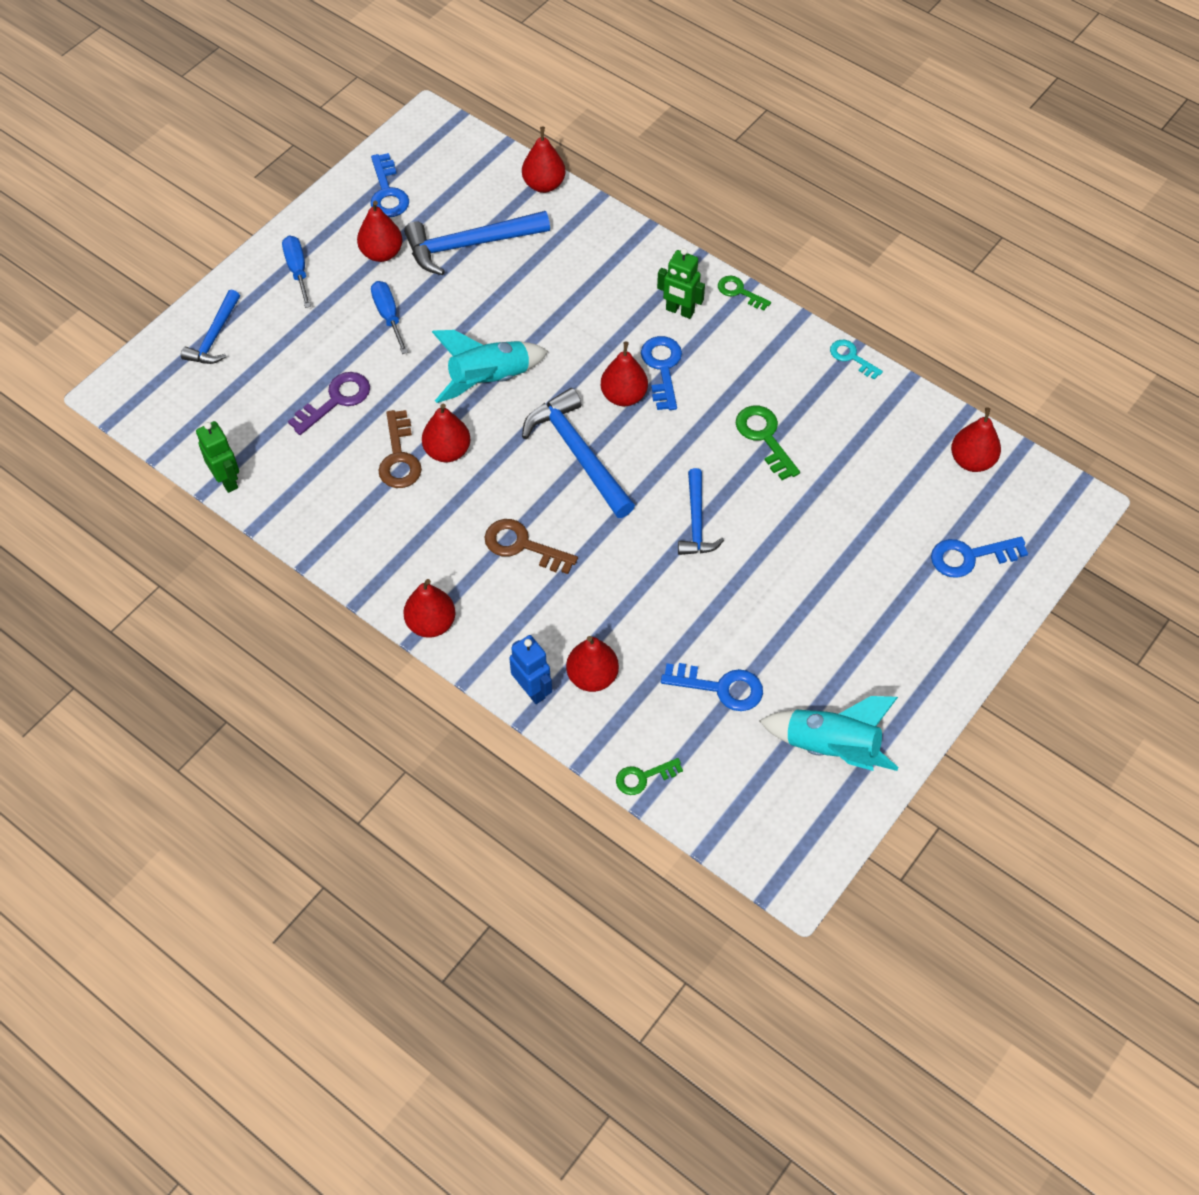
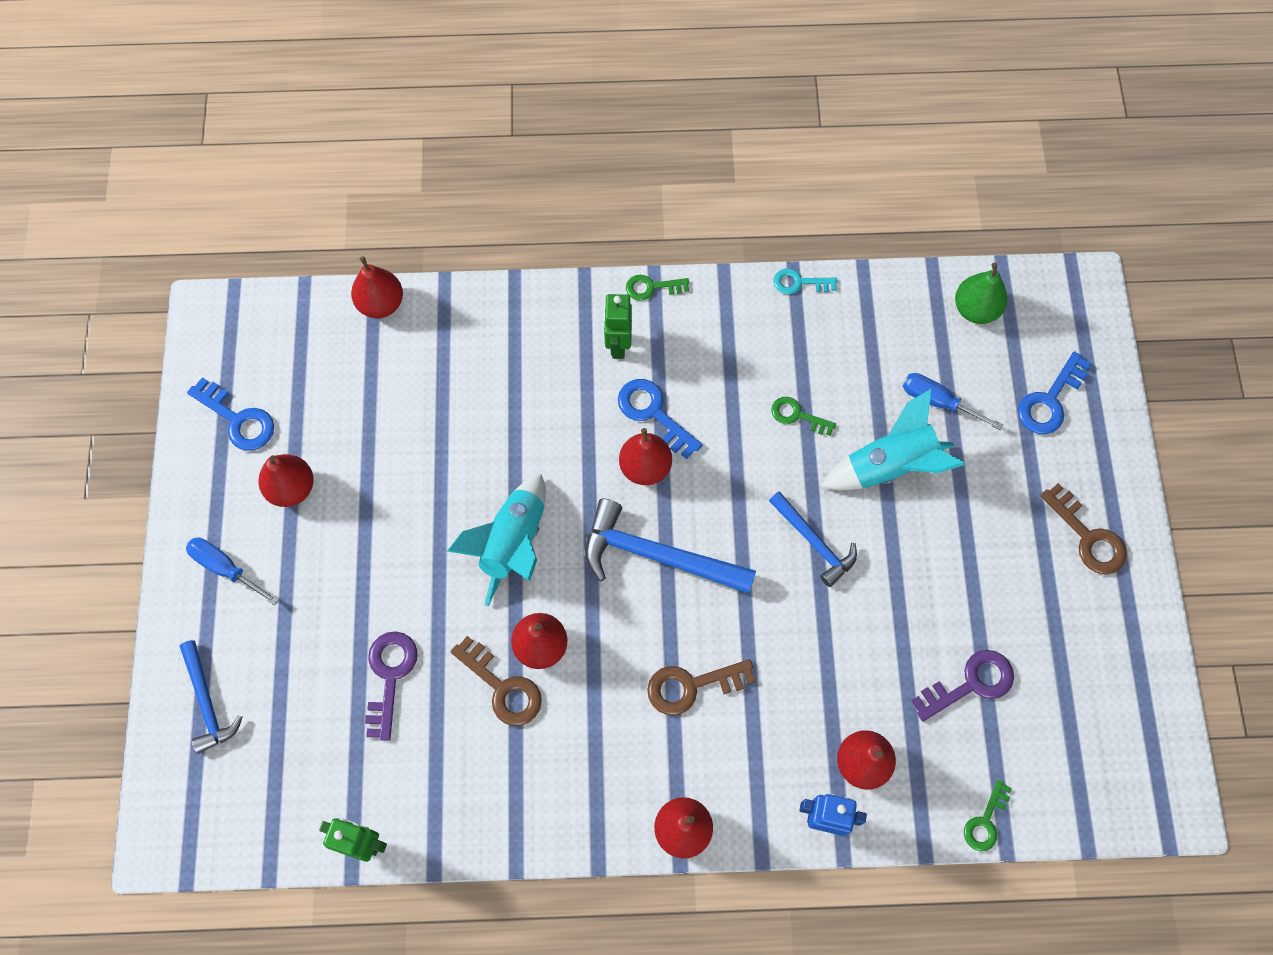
camera: 40 degrees left, 10 degrees up
(388, 316) = (359, 549): blue screwdriver -> blue screwdriver (938, 401)
(469, 245) = (368, 417): blue hammer -> none
(679, 311) = (618, 345): green robot -> green robot turned 105 degrees clockwise
(720, 687) = (970, 684): blue key -> purple key
(764, 437) = (797, 416): green key -> green key, size x0.65
(831, 748) = (1100, 665): turquoise rocket -> turquoise rocket (890, 465)
(908, 662) = (1087, 536): none -> brown key
(972, 461) = (975, 309): red pear -> green pear

